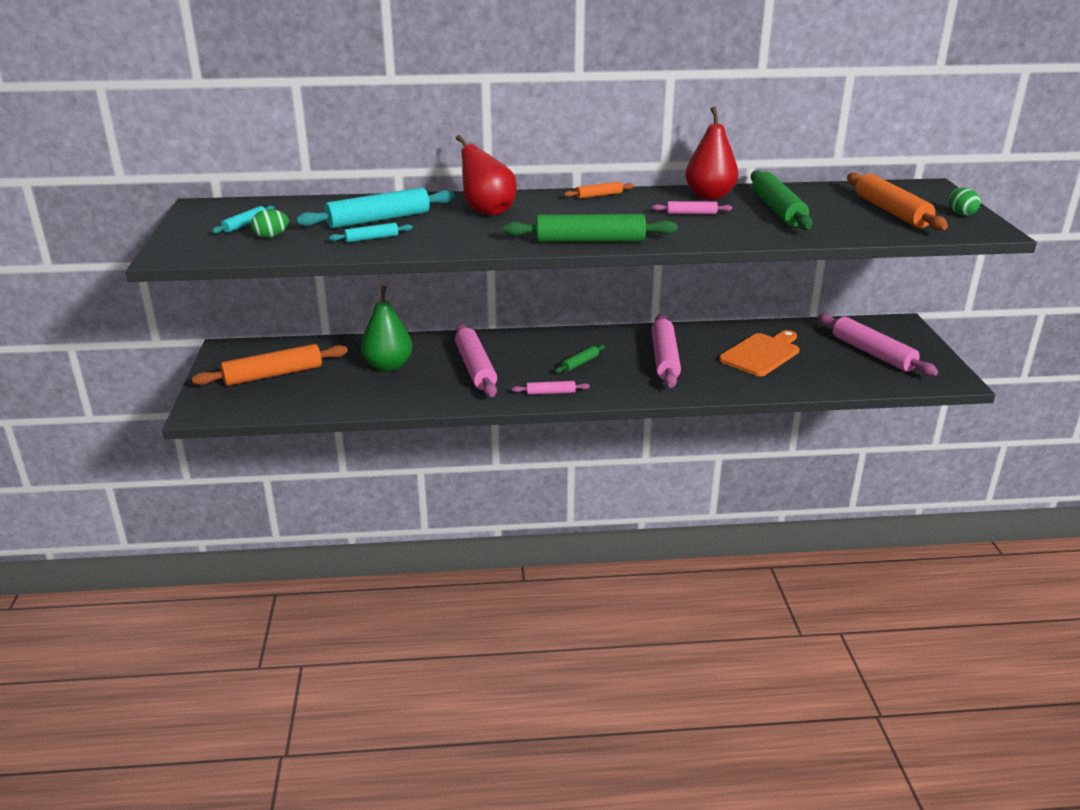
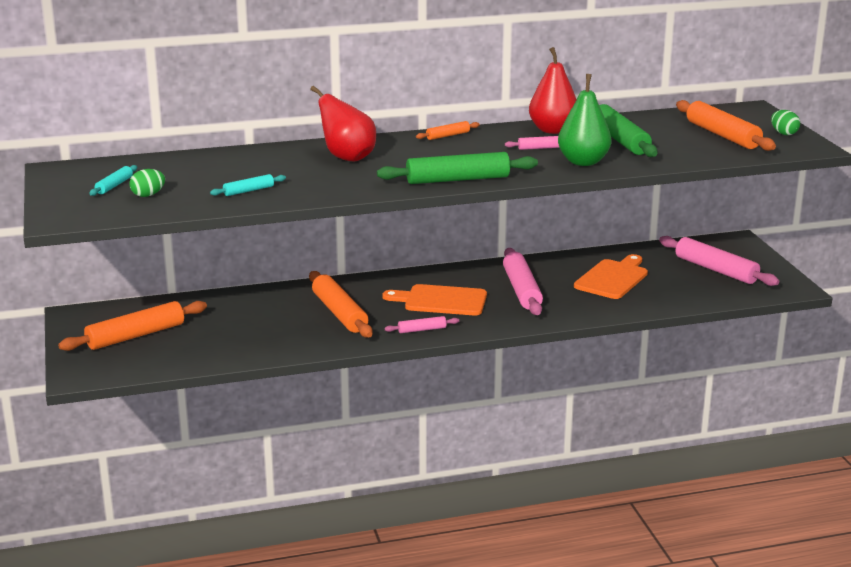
camera: 10 degrees left, 5 degrees down
(378, 220) = (245, 172): turquoise rolling pin -> none
(388, 366) = (251, 318): green pear -> green pear (583, 162)
(475, 368) = (339, 313): pink rolling pin -> orange rolling pin
(580, 363) = (441, 300): green rolling pin -> orange cutting board

